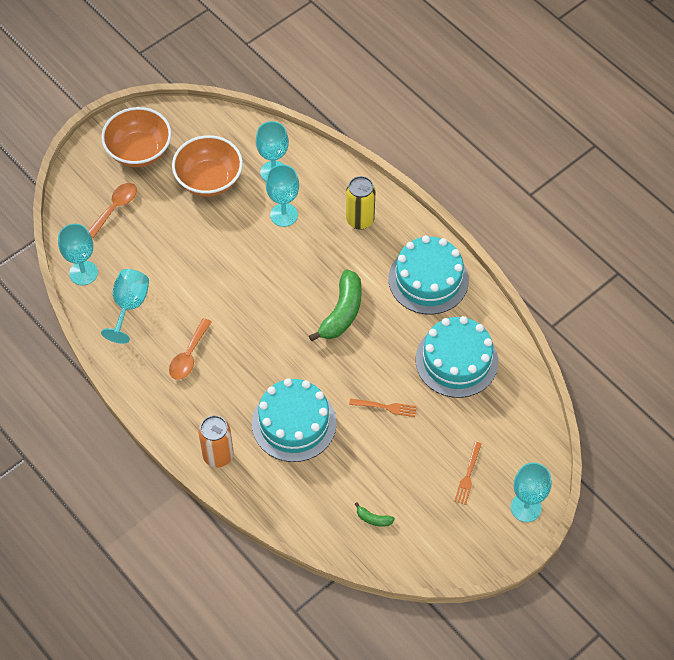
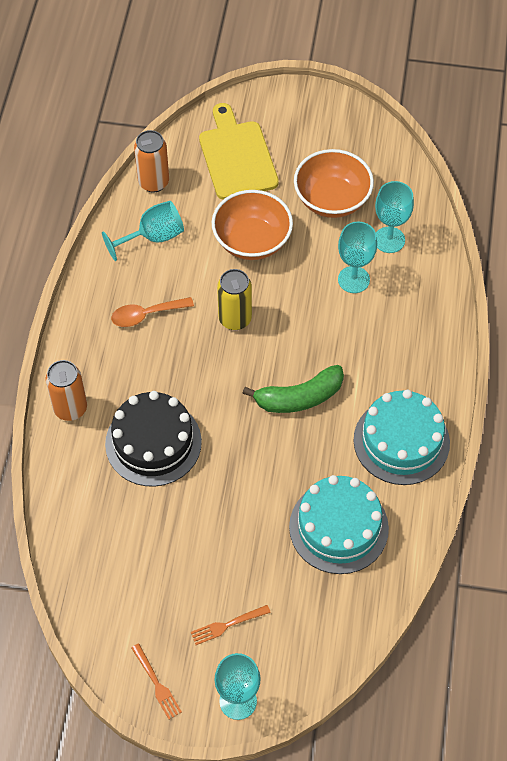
camera: 50 degrees right, 0 degrees up
(83, 273) = (153, 182): turquoise goblet -> orange can
(115, 208) = (236, 156): orange spoon -> yellow cutting board
(139, 151) = (308, 131): orange bowl -> orange bowl (252, 241)
(294, 423) = (153, 442): turquoise cake -> black cake
(360, 220) = (408, 341): yellow can -> yellow can (235, 319)
(373, 519) = (114, 577): green banana -> none
(385, 407) = (235, 504): orange fork -> orange fork (156, 683)

